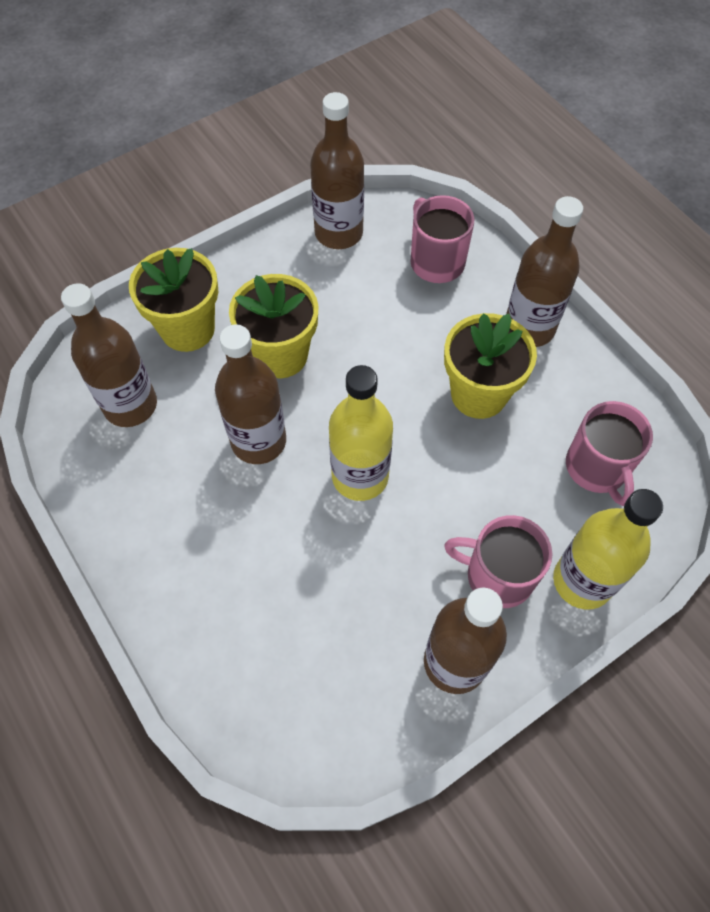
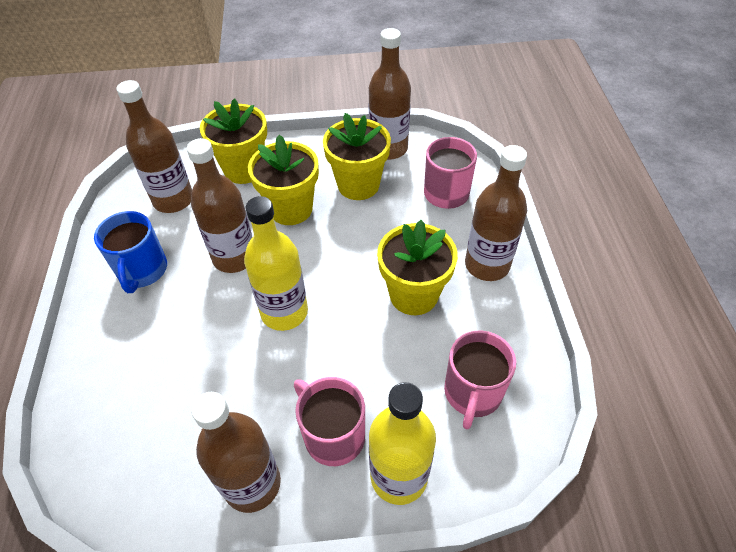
camera: 30 degrees right, 10 degrees down
(162, 507) = (142, 271): none -> blue mug
(336, 293) = (358, 185): none -> yellow flower pot

